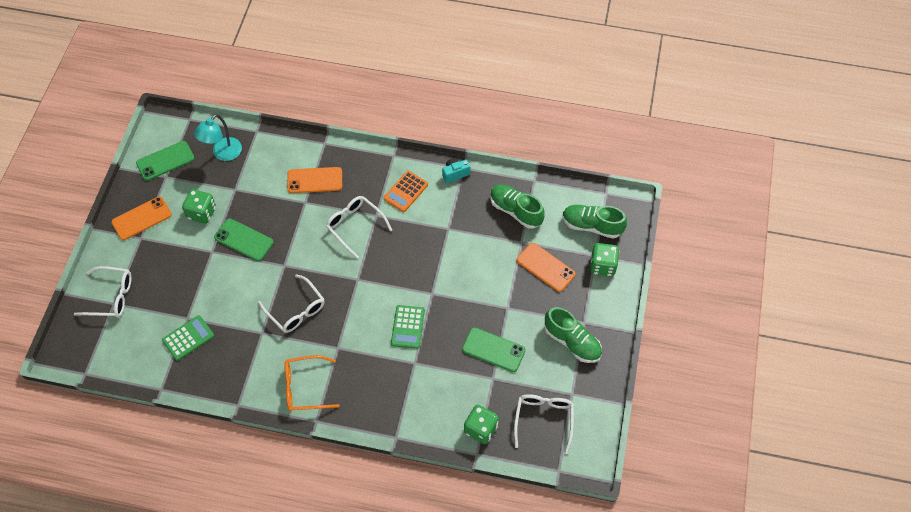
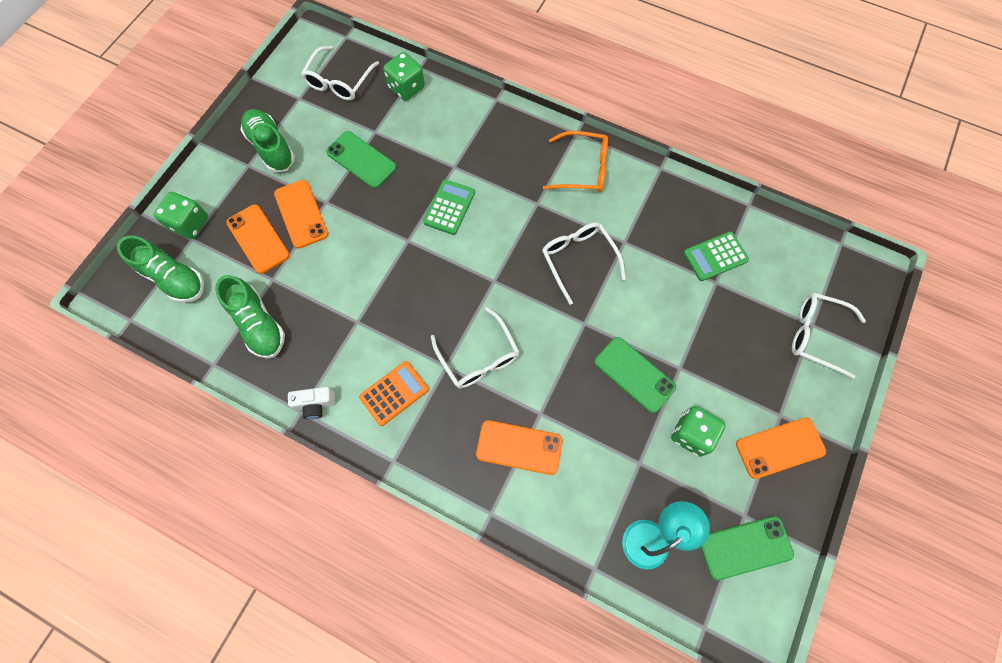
camera: 165 degrees left, 10 degrees up
(455, 174) = (315, 404): turquoise camera -> white camera
(522, 293) = (301, 214): none -> orange phone

